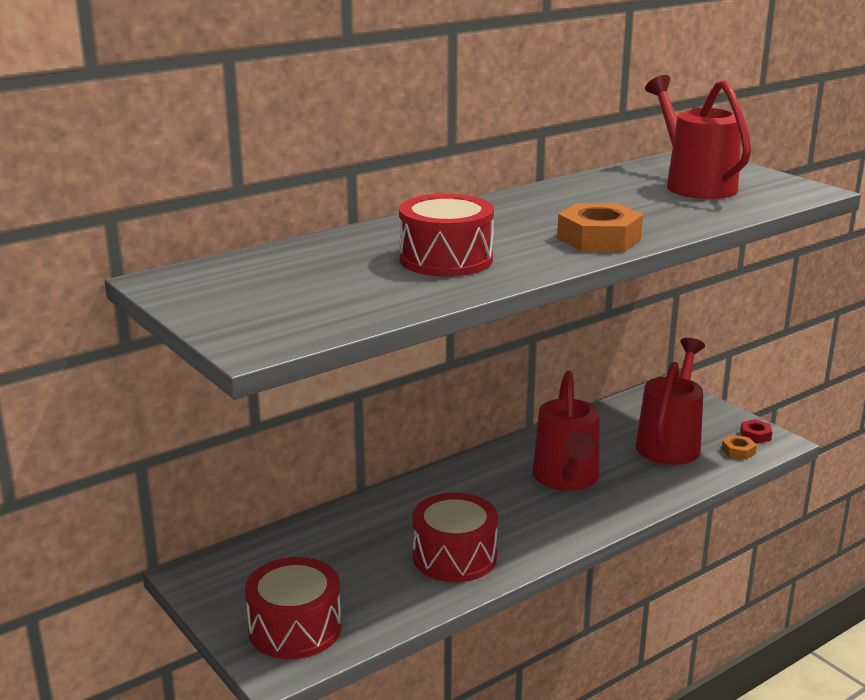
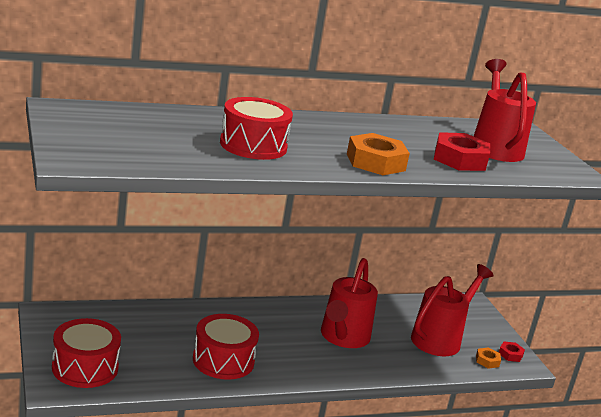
camera: 15 degrees right, 0 degrees up
(678, 209) = (460, 159): none -> red nut

